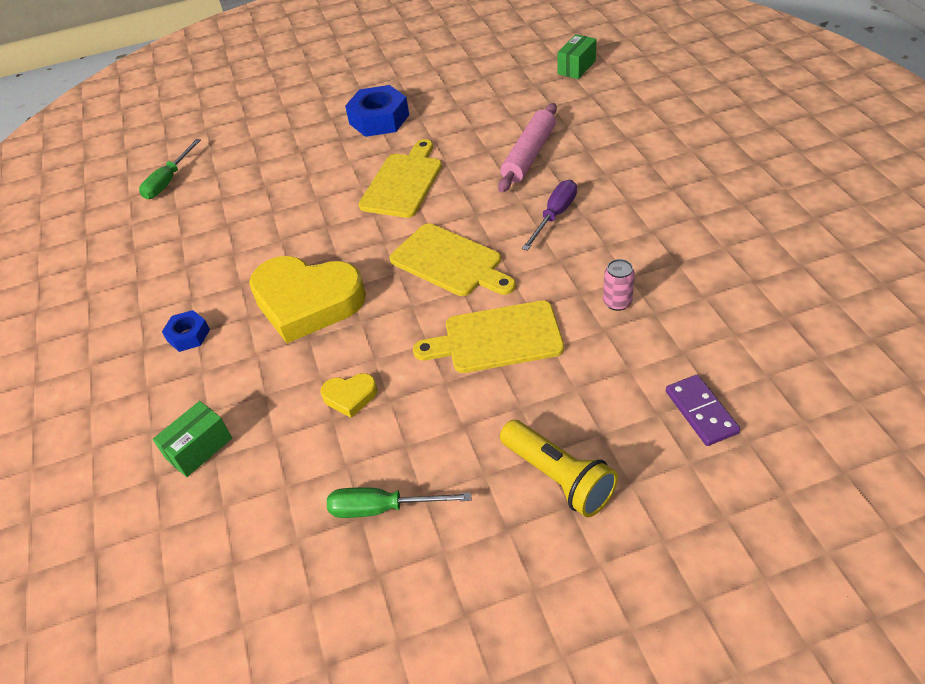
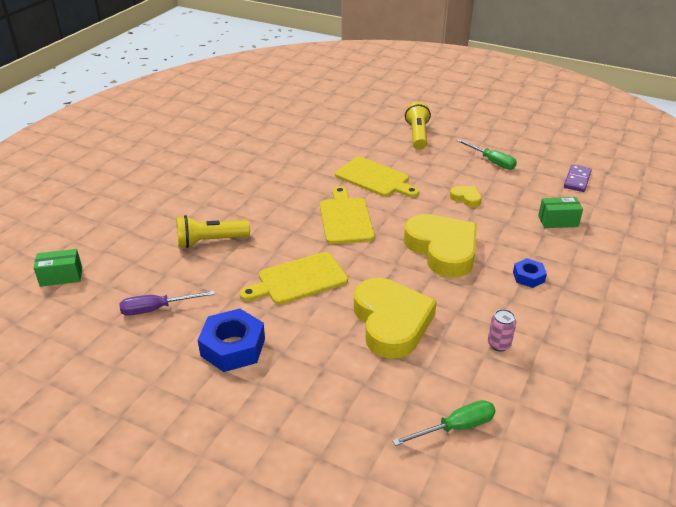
camera: 140 degrees left, 10 degrees down
(283, 207) = (391, 322): none -> yellow heart
(529, 155) = (210, 241): pink rolling pin -> yellow flashlight
(555, 216) = (263, 203): purple screwdriver -> purple screwdriver (157, 309)
(617, 302) = (308, 159): pink can -> pink can (499, 344)
(701, 412) = (344, 121): purple domino -> purple domino (577, 180)

